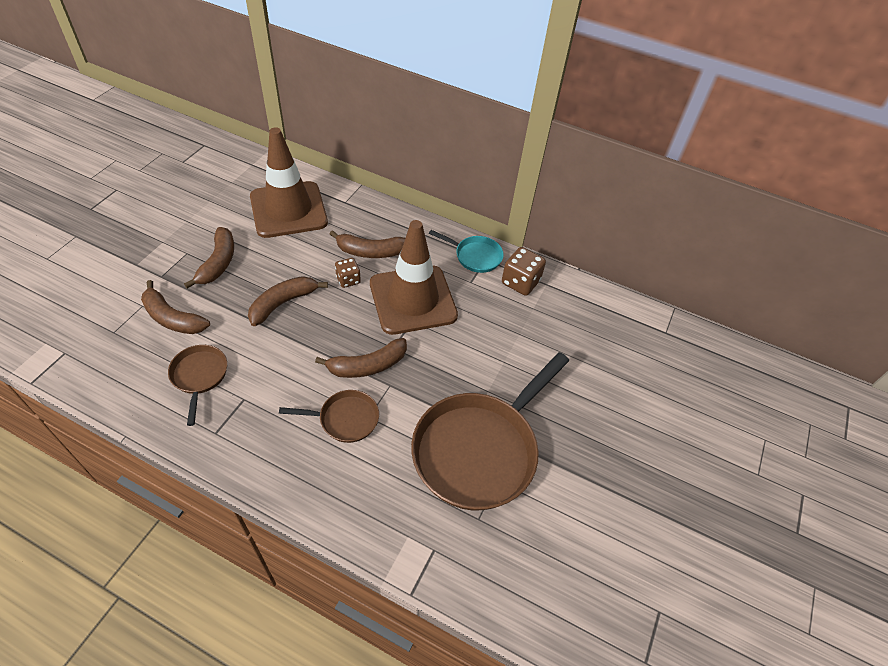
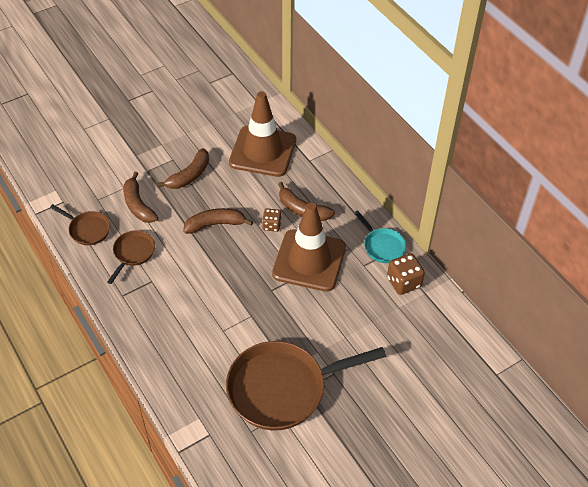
camera: 35 degrees right, 0 degrees up
(345, 419) = (207, 325): brown pan -> brown pan (87, 229)
(367, 366) = (245, 295): brown banana -> none

